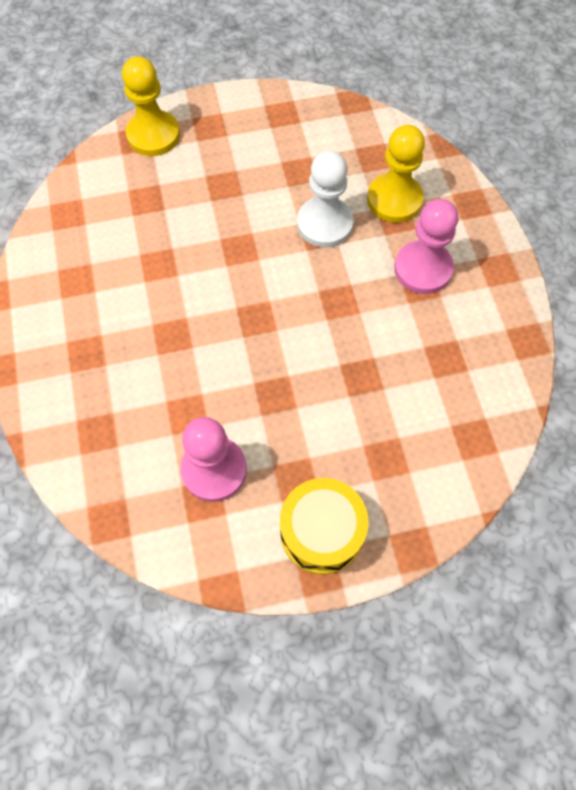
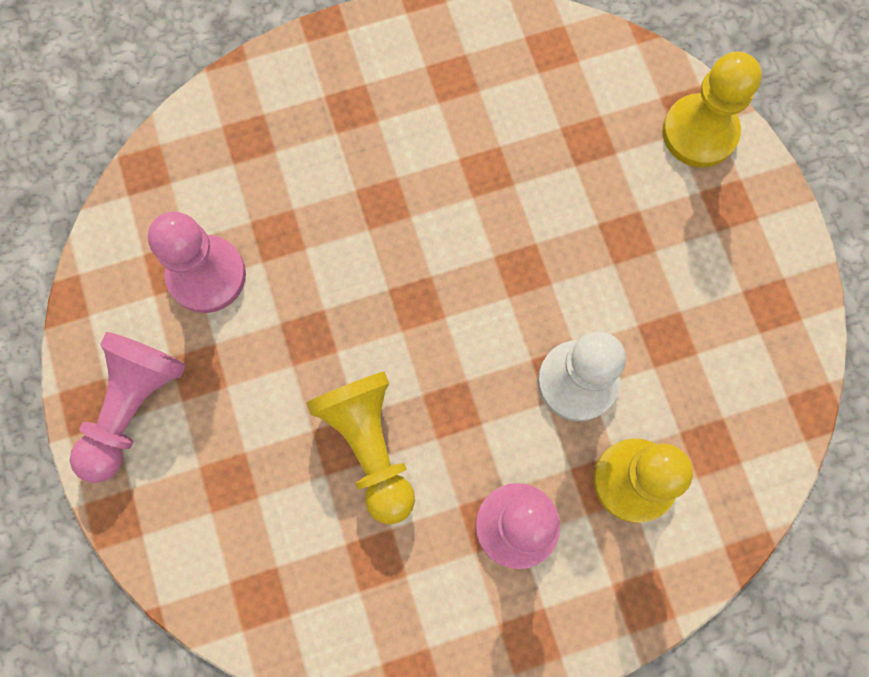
camera: 85 degrees right, 10 degrees up
(321, 532) = (133, 407): yellow drum -> pink pawn
(363, 356) = (369, 445): none -> yellow pawn

